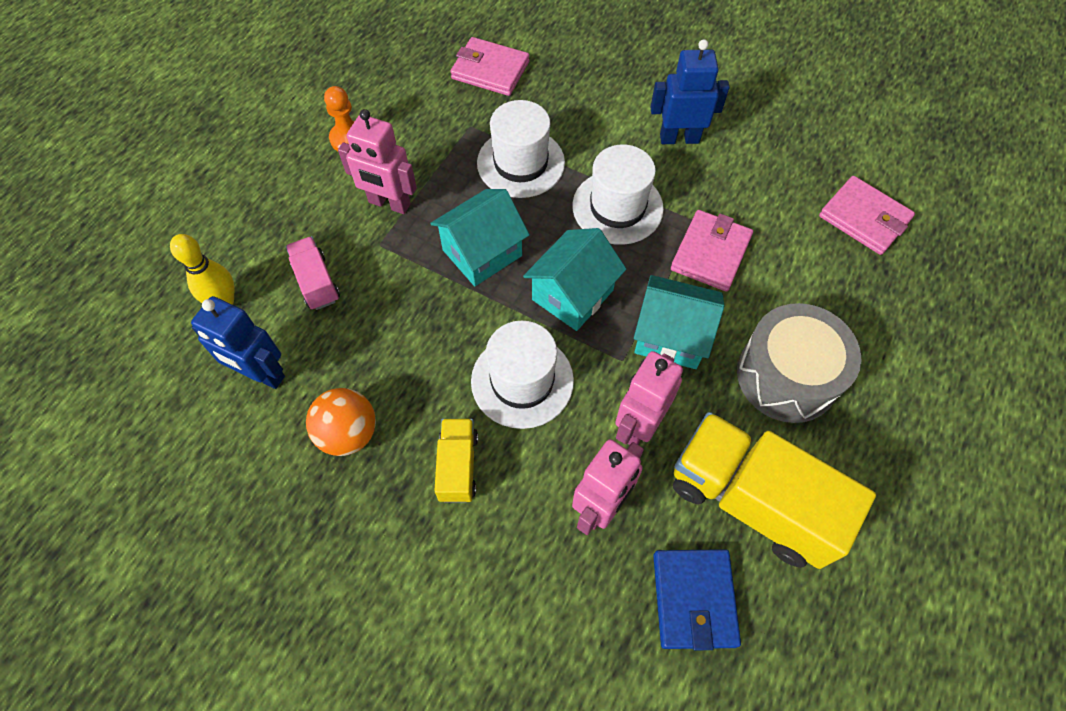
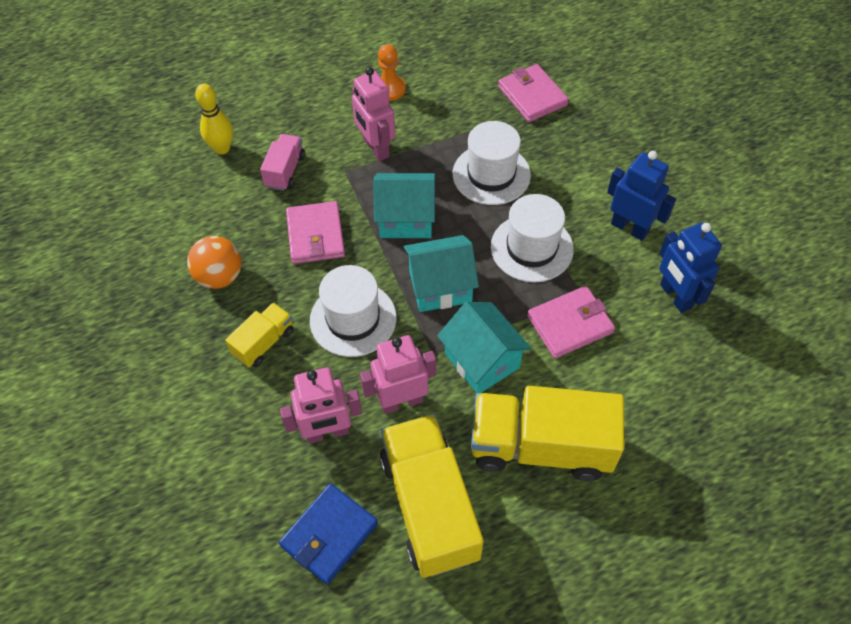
camera: 40 degrees right, 5 degrees down
(261, 374) = (204, 207): blue robot -> blue robot (675, 296)
(787, 376) = (540, 446): grey drum -> yellow truck
(864, 218) = (724, 380): pink wallet -> pink wallet (315, 235)

